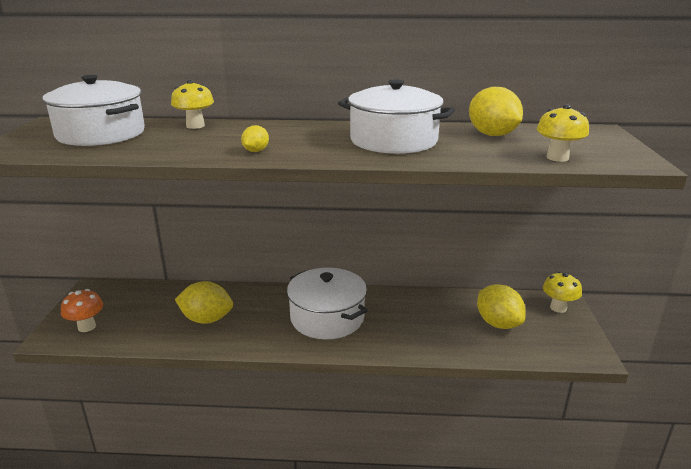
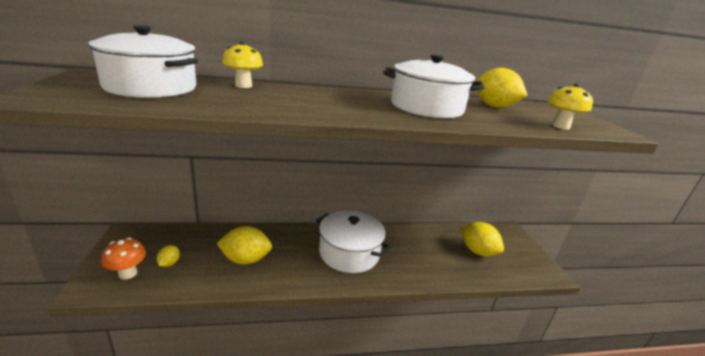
camera: 15 degrees left, 0 degrees up
(256, 151) = (318, 110): yellow lemon -> yellow lemon (169, 263)
(558, 308) = (511, 236): yellow mushroom -> none

